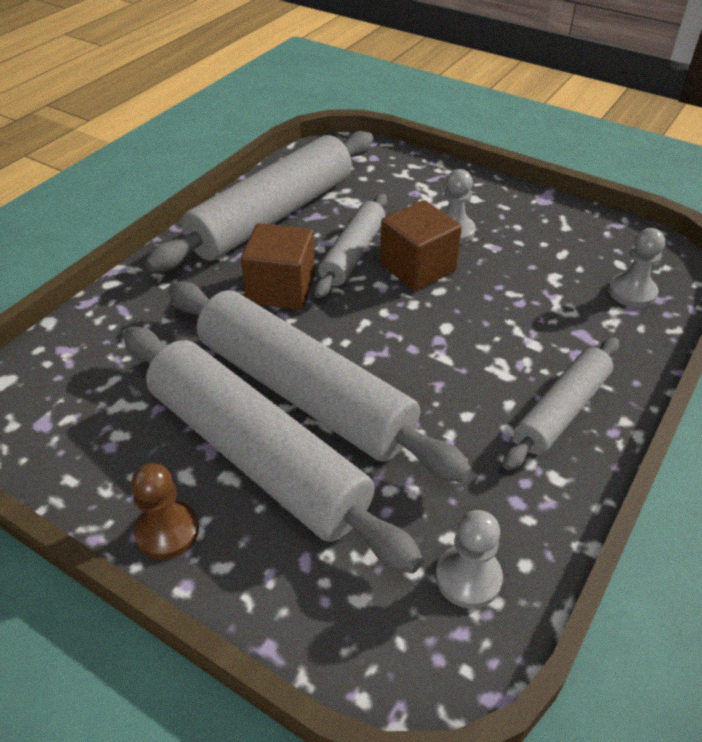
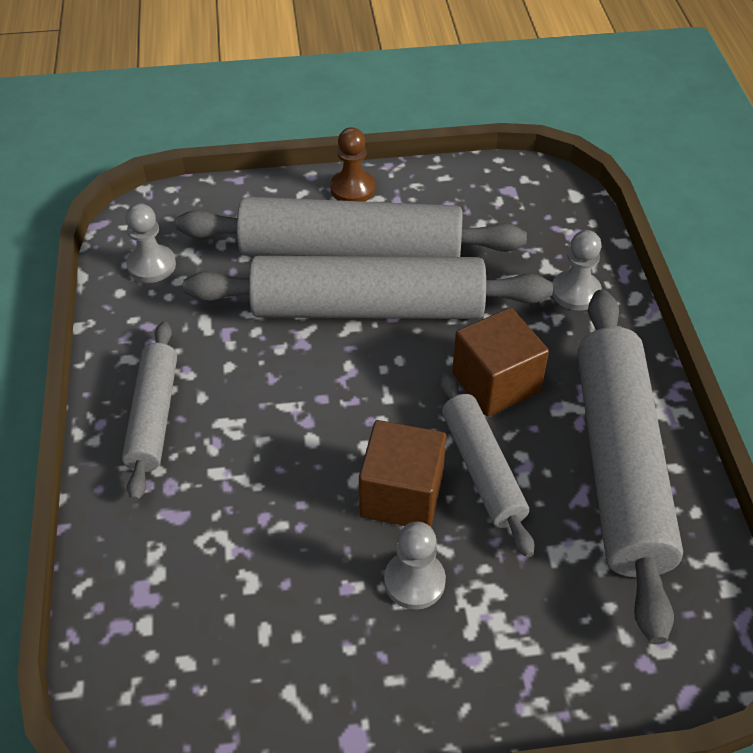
camera: 140 degrees right, 5 degrees up
(632, 292) = (151, 616): grey pawn -> grey pawn (575, 292)

